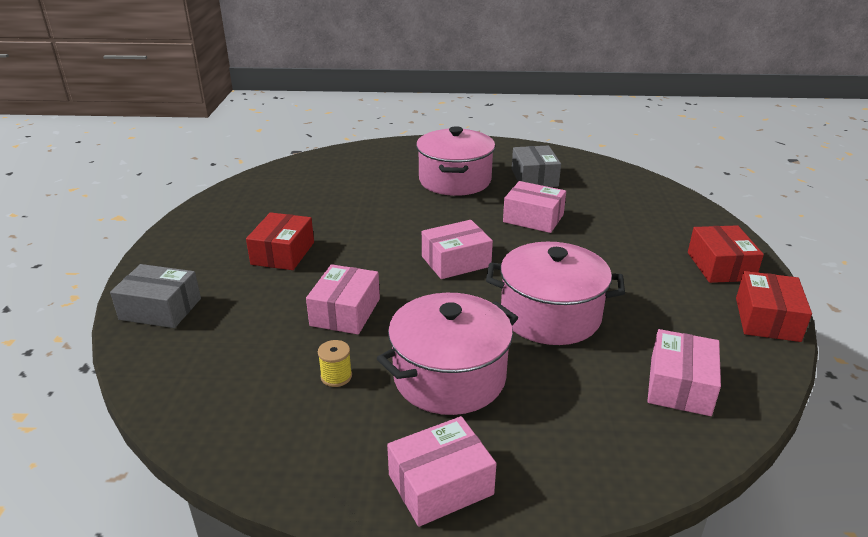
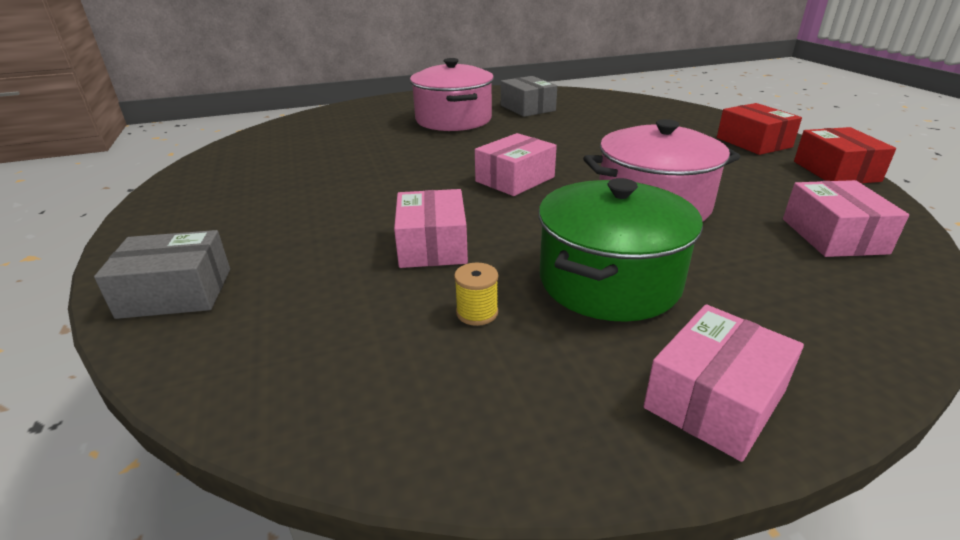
camera: 20 degrees left, 0 degrees up
(283, 253) = (311, 206): red box -> none
(449, 377) = (609, 281): pink pot -> green pot
(533, 218) = (556, 135): pink box -> none

